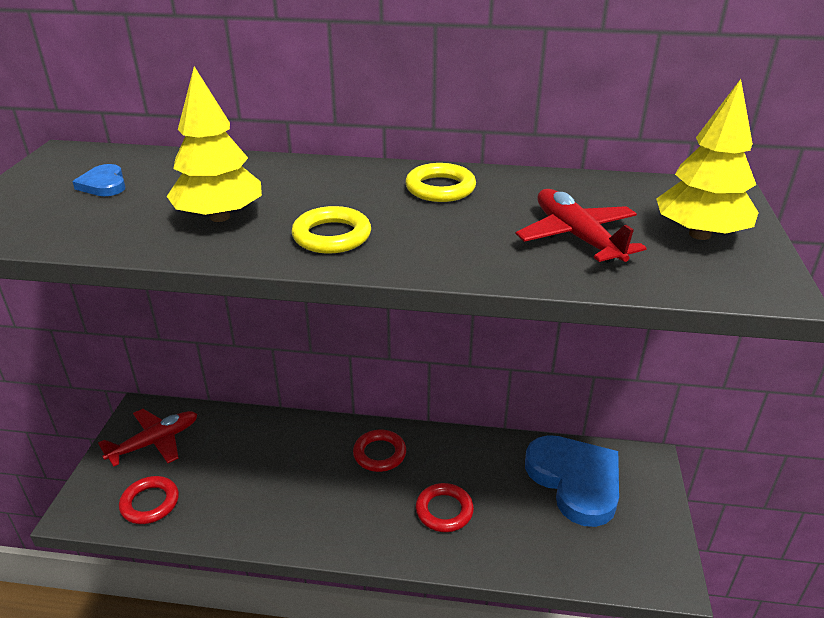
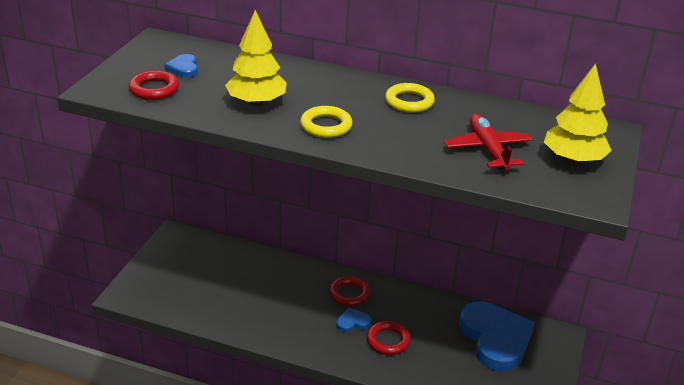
camera: 10 degrees right, 0 degrees up
(150, 503) = (175, 298): red ring -> red ring (154, 89)
(155, 442) = (183, 258): red plane -> none
(393, 493) = (353, 322): none -> blue heart

